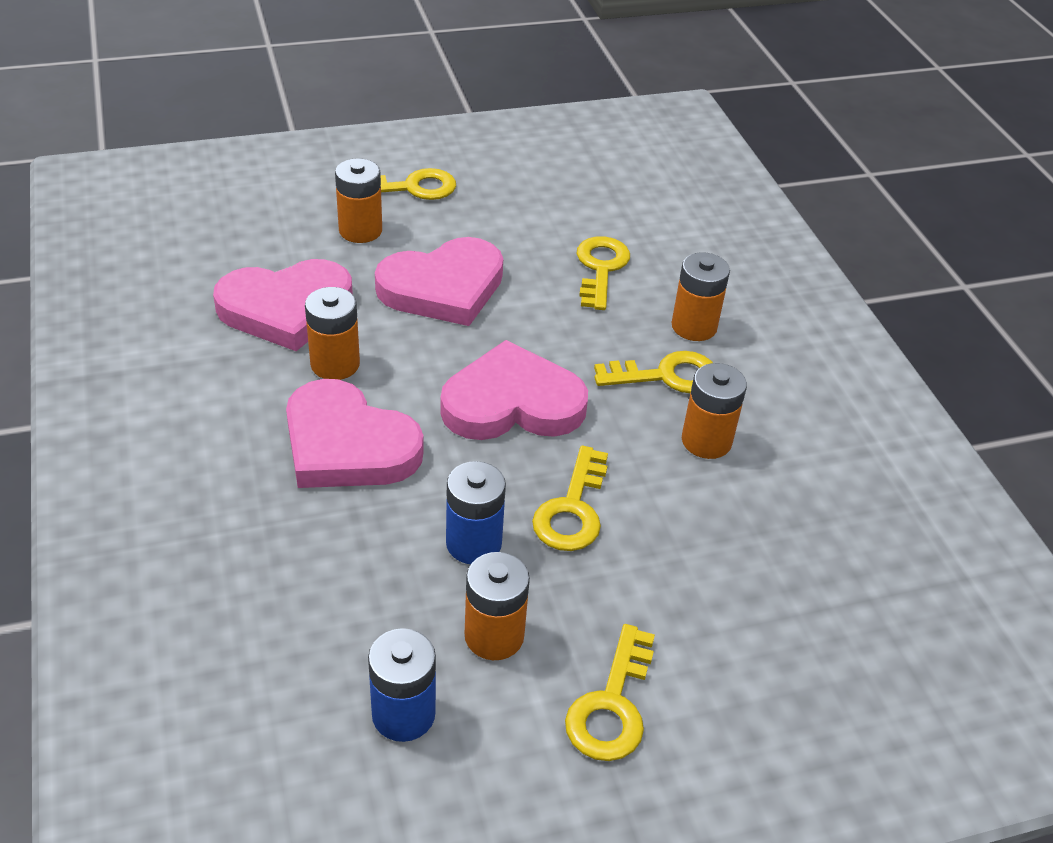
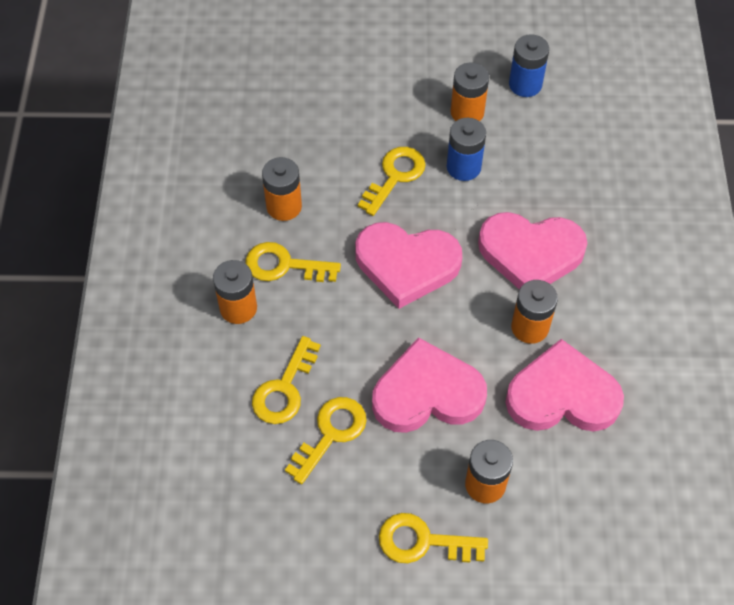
camera: 160 degrees left, 15 degrees up
(347, 445) = (530, 253): pink heart -> pink heart turned 135 degrees clockwise
(612, 706) = (416, 67): yellow key -> yellow key (331, 433)

